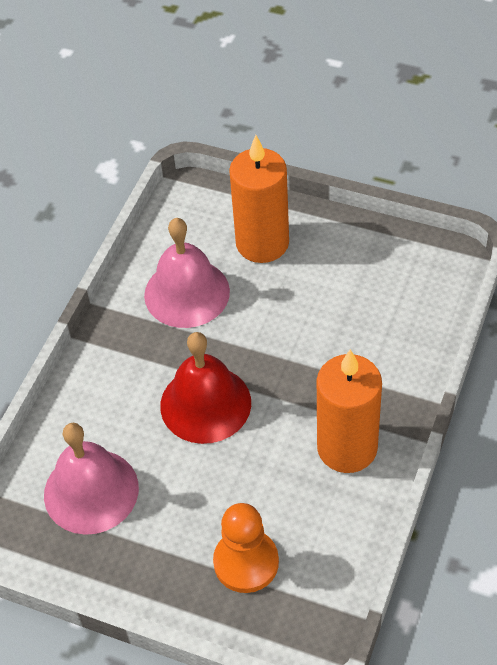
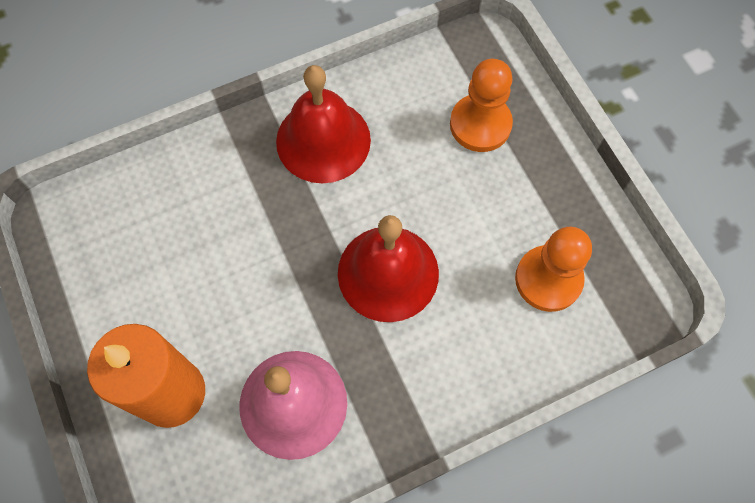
camera: 140 degrees left, 15 degrees up
(91, 491) = (548, 279): pink bell -> orange pawn
(347, 448) = (323, 140): orange candle -> red bell

